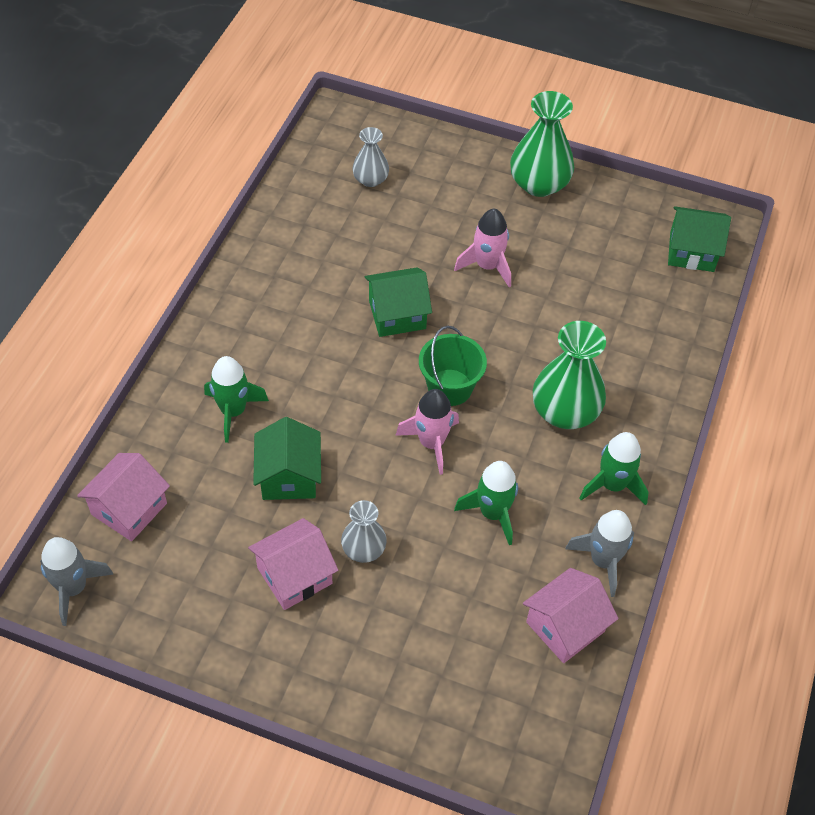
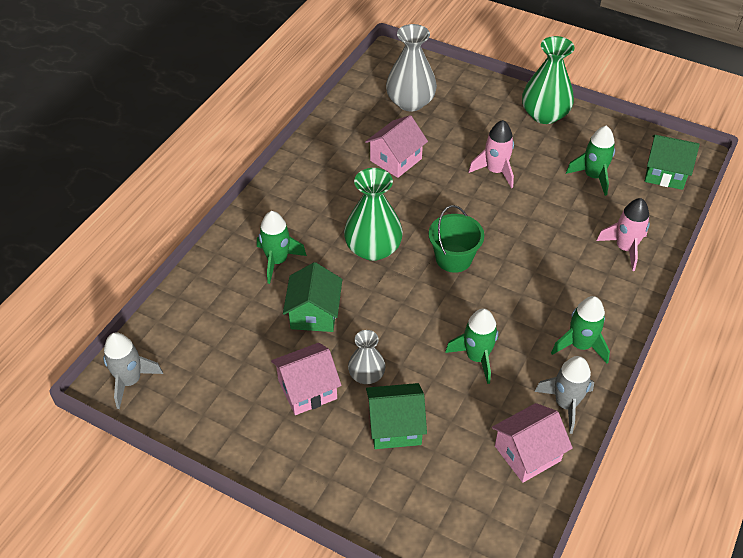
camera: 10 degrees right, 5 degrees down
(129, 509) = (184, 326): pink house -> pink house (396, 159)
(370, 179) = (410, 102): grey vase -> grey vase, size x1.73
(397, 314) = (418, 201): green house -> green house (395, 426)
(431, 443) = (433, 299): pink rocket -> pink rocket (625, 248)
(565, 411) = (546, 285): green vase -> green vase (373, 248)
(606, 263) = (593, 176): none -> green rocket

